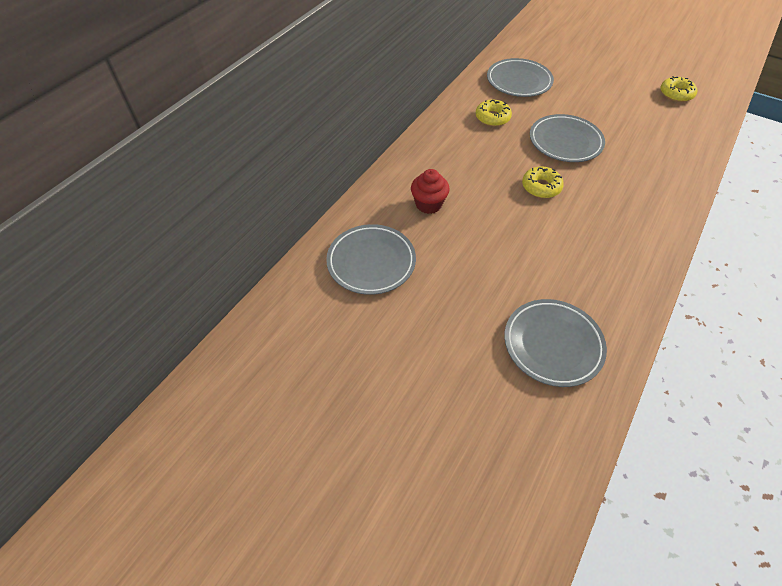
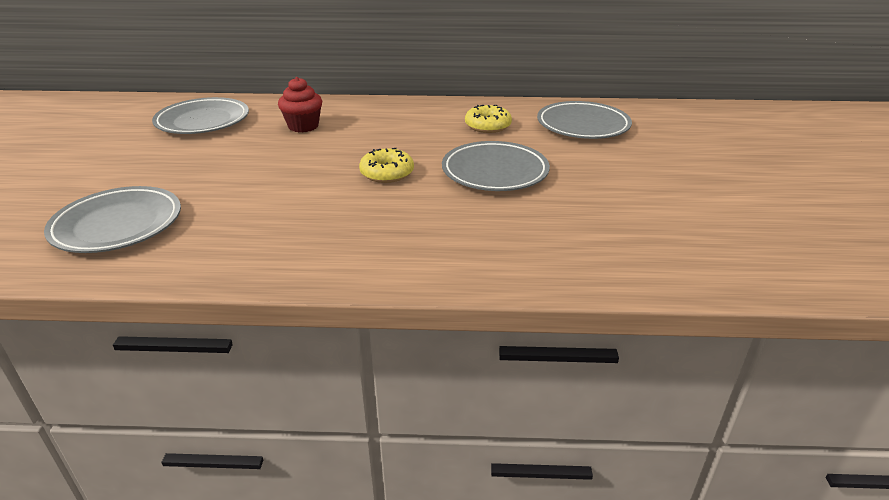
camera: 60 degrees right, 20 degrees down
(676, 94) = (742, 234): yellow donut -> none

